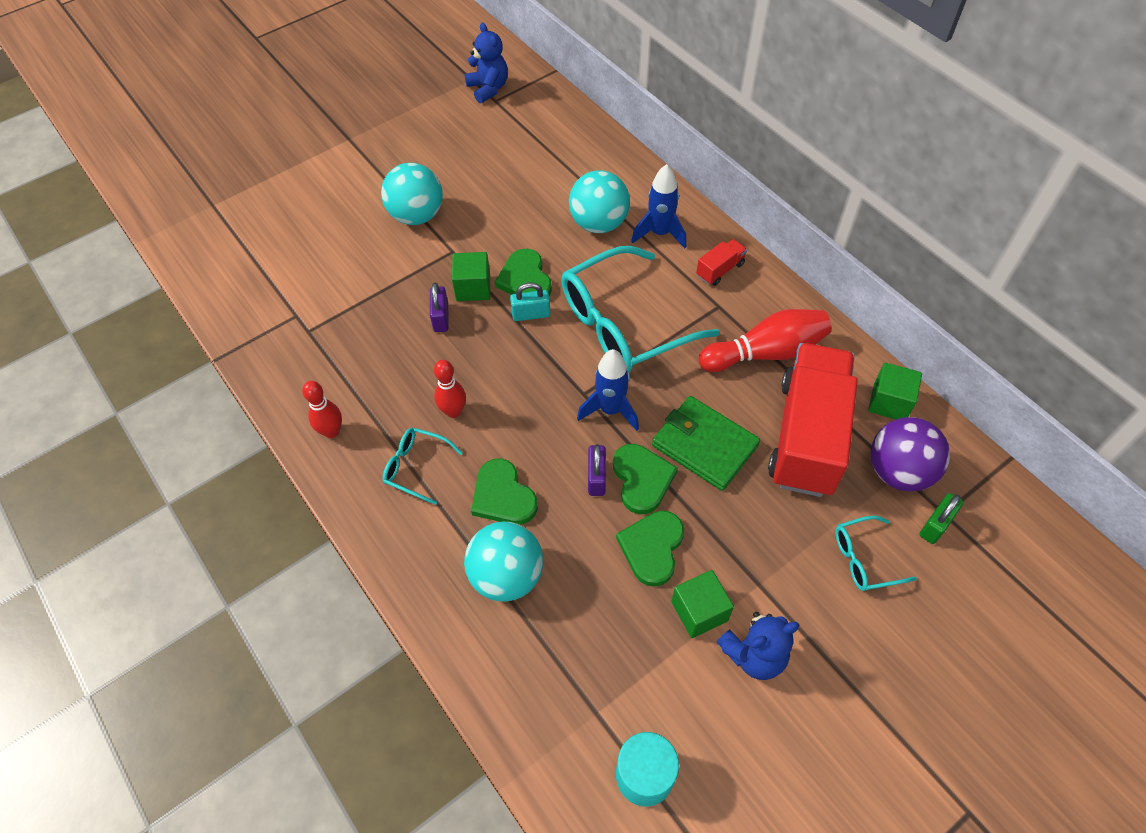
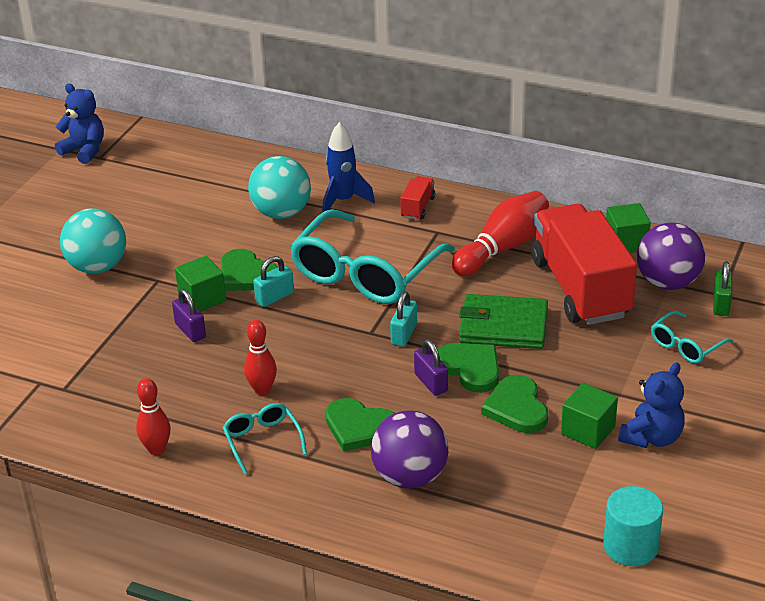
camera: 30 degrees left, 20 degrees down
(416, 467) = (262, 441): turquoise glasses -> turquoise glasses turned 75 degrees clockwise
(507, 576) = (410, 477): turquoise ball -> purple ball
(610, 410) = (404, 334): blue rocket -> turquoise padlock

